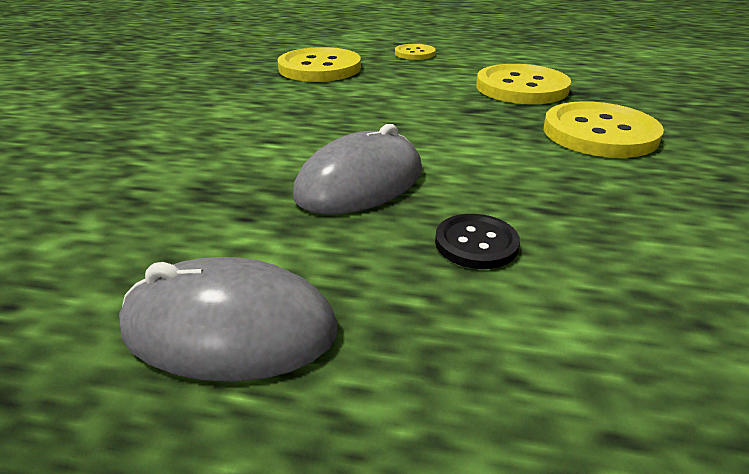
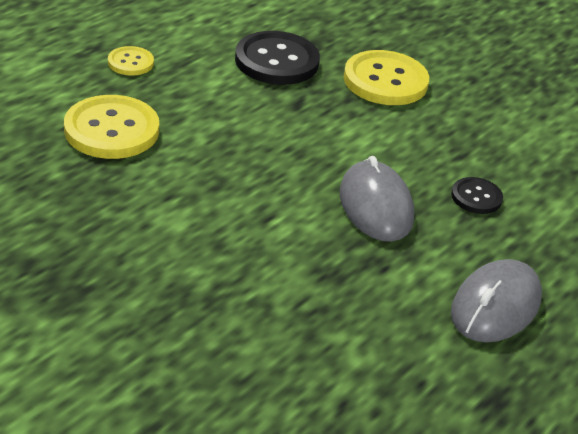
camera: 65 degrees left, 5 degrees up
(521, 87) = (277, 61): yellow button -> black button

